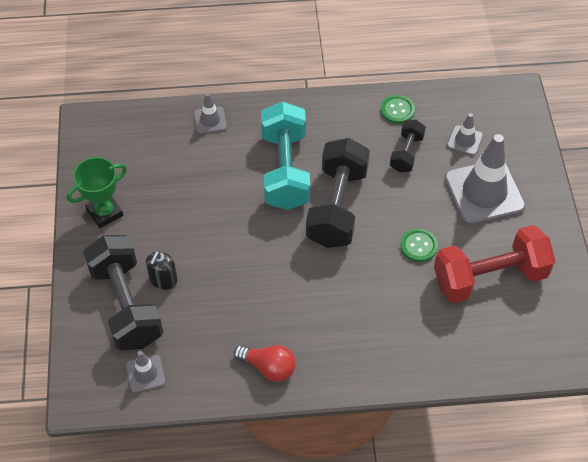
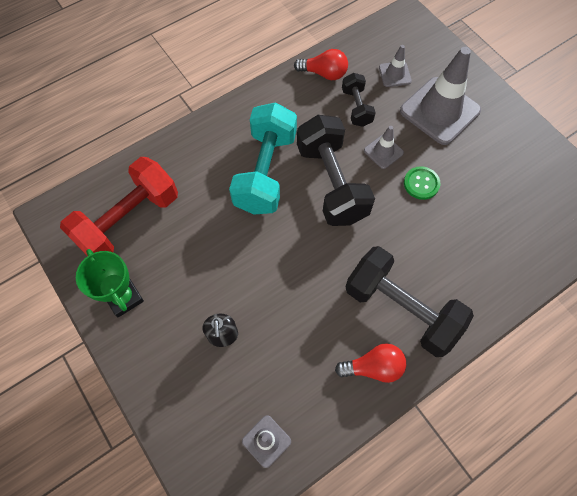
camera: 30 degrees left, 10 degrees up
(105, 213) = (124, 298): green trophy -> green trophy turned 60 degrees counterclockwise
(126, 305) = (203, 380): black dumbbell -> black dumbbell (401, 309)
(210, 120) = (168, 158): grey traffic cone -> grey traffic cone (383, 151)
(285, 170) = (265, 172): turquoise dumbbell -> turquoise dumbbell turned 45 degrees clockwise
(397, 110) = (324, 73): green button -> red light bulb
(489, 277) = (494, 182): red dumbbell -> red dumbbell (128, 221)

